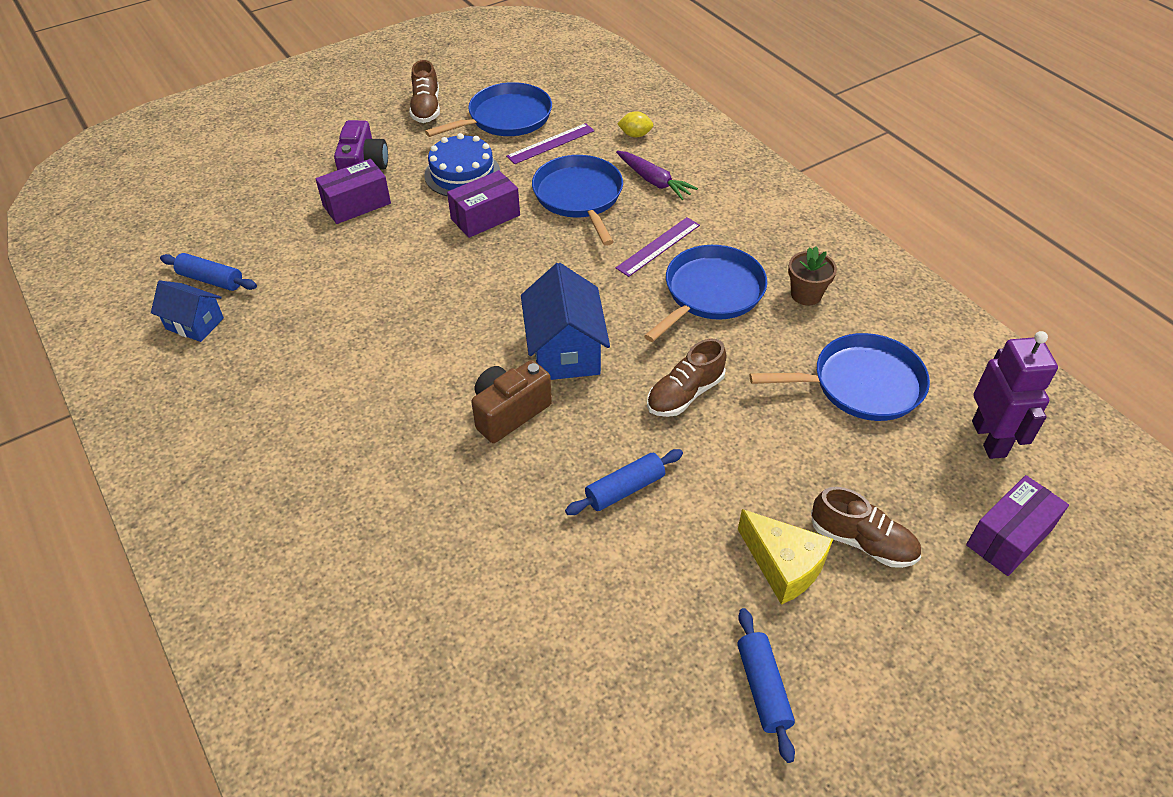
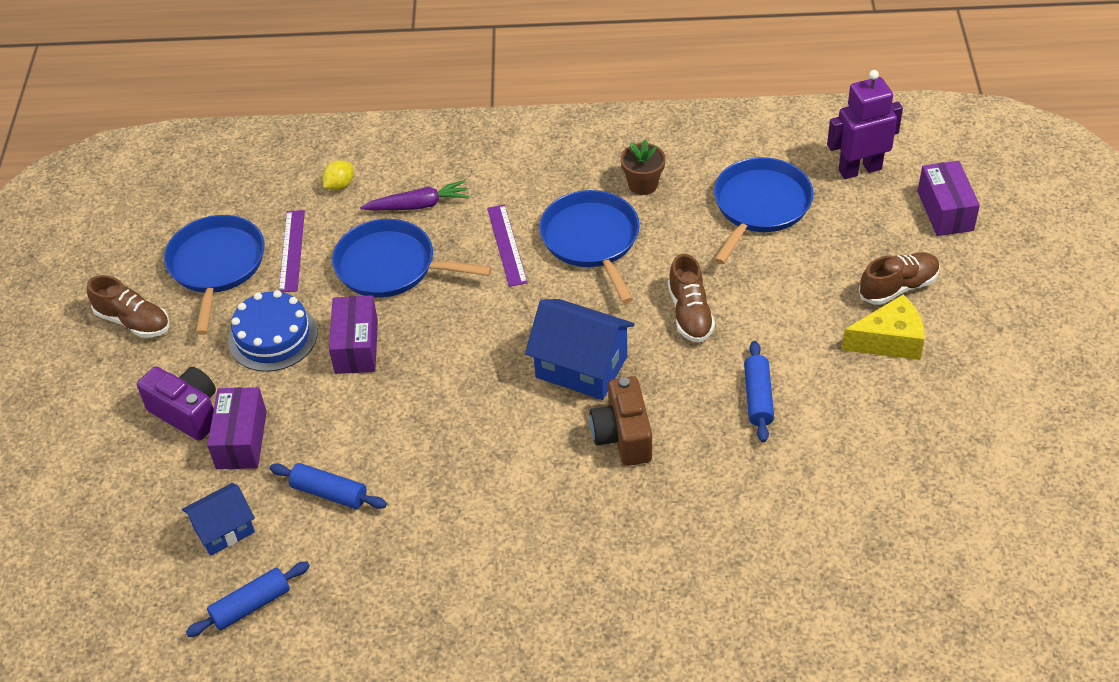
camera: 55 degrees left, 0 degrees up
(194, 324) = (309, 640): blue house -> blue house (224, 530)
(763, 688) = (977, 404): blue rolling pin -> blue rolling pin (329, 493)
(989, 439) = (859, 169): purple robot -> purple robot turned 45 degrees counterclockwise

